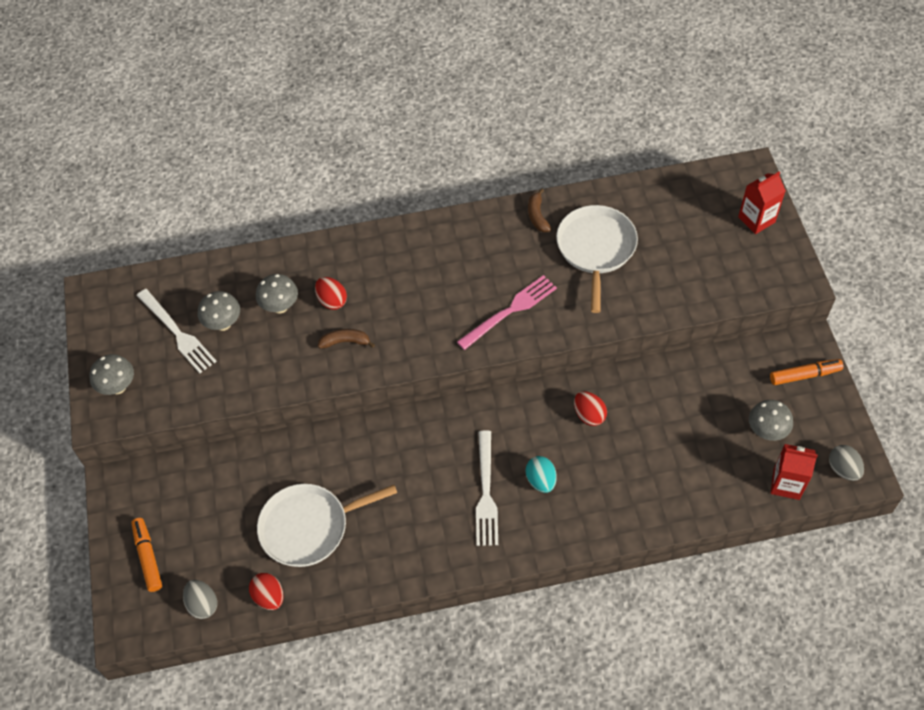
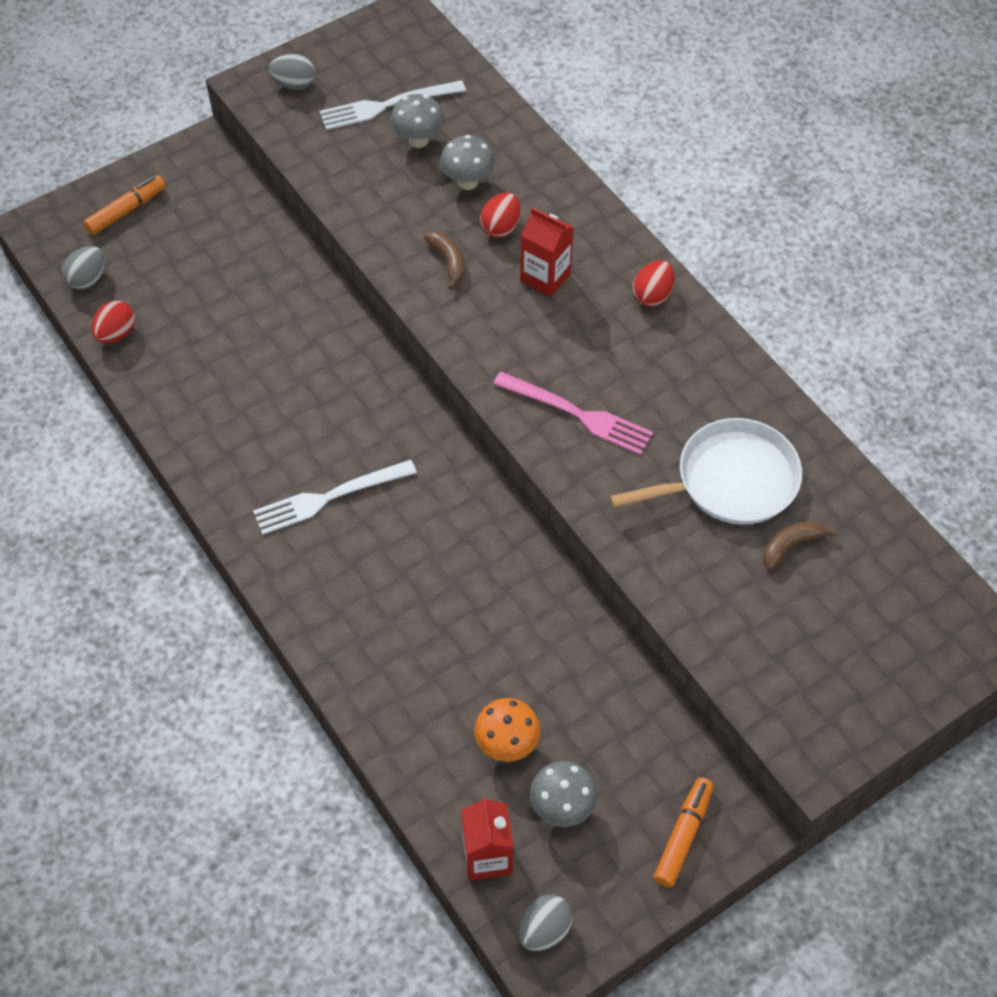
camera: 65 degrees right, 0 degrees up
(118, 387) = (294, 84): grey mushroom -> grey egg
(177, 333) = (387, 106): white fork -> white fork turned 45 degrees clockwise
(309, 527) = (215, 338): white pan -> none
(537, 216) = (748, 395): brown banana -> brown banana (791, 546)
(541, 480) = (370, 552): turquoise egg -> none
(589, 415) = (490, 576): red egg -> red egg (652, 295)
(713, 447) = (507, 744): none -> orange mushroom
(756, 219) = (898, 671): red carton -> red carton (545, 277)
(804, 375) = (683, 835): orange marker -> orange marker turned 120 degrees counterclockwise

